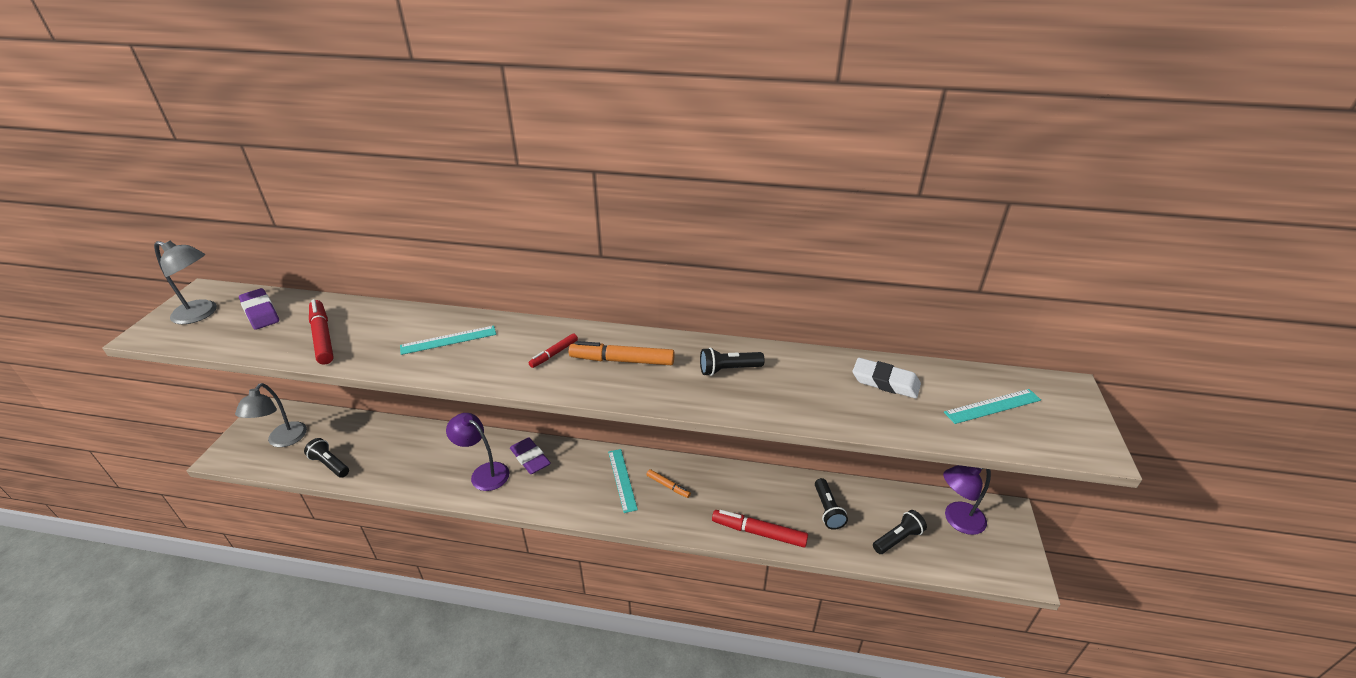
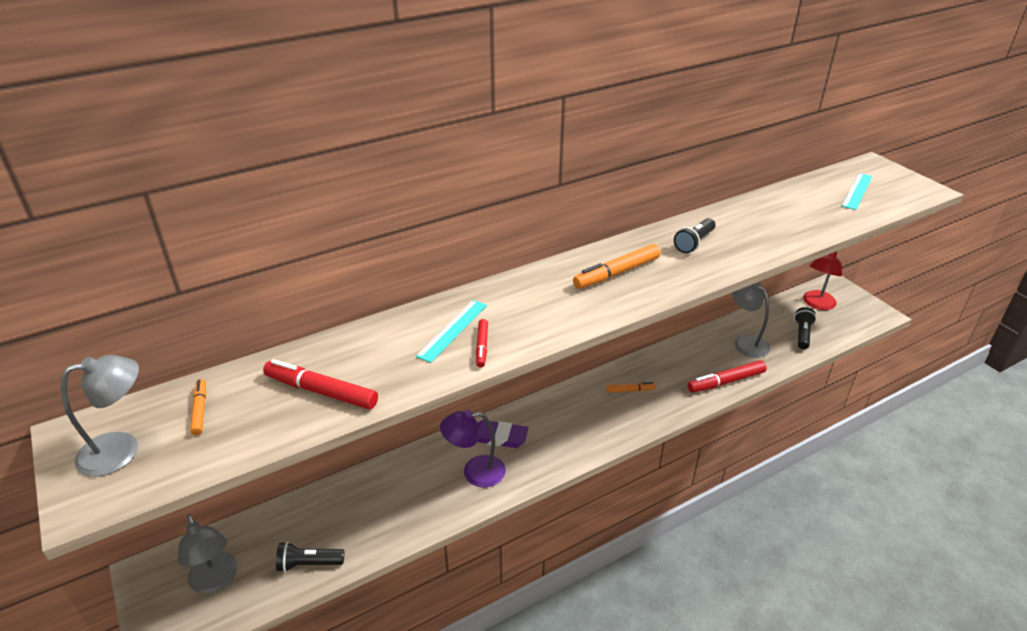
camera: 40 degrees left, 0 degrees up
(261, 312) = (200, 410): purple eraser -> orange marker
(554, 354) = (559, 294): red marker -> red marker (482, 346)
(622, 479) = (592, 406): turquoise ruler -> none
(827, 510) = (746, 342): black flashlight -> grey lamp
(885, 382) = (789, 204): white eraser -> none
(957, 520) = (816, 304): purple lamp -> red lamp

